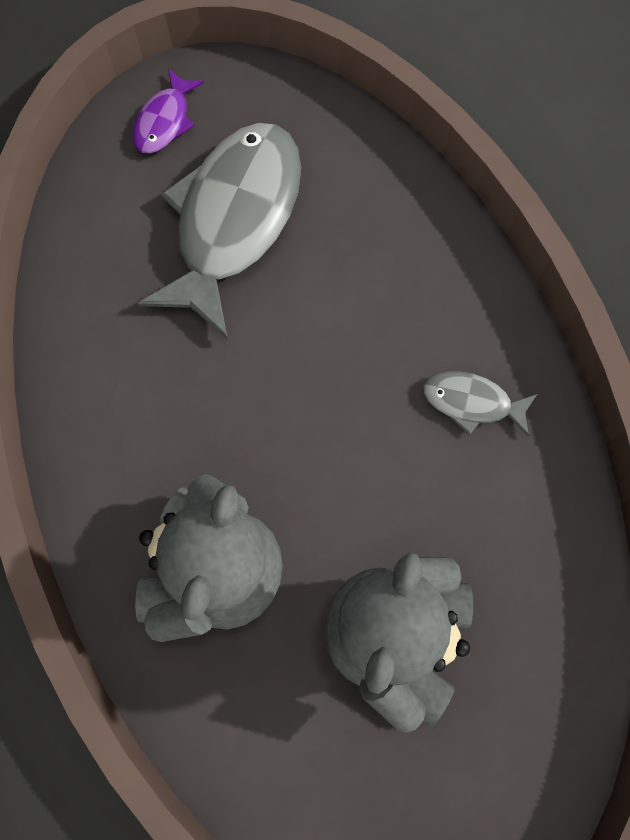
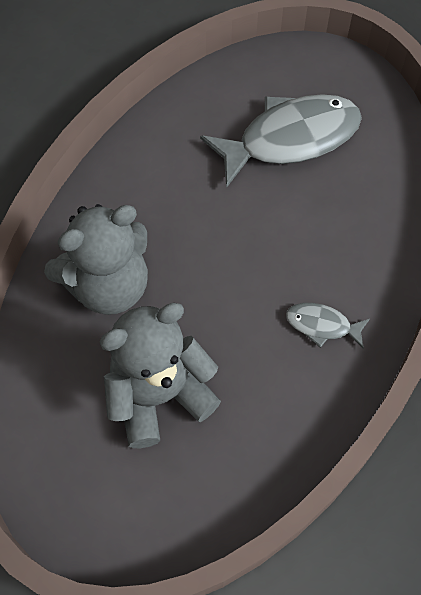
camera: 45 degrees right, 10 degrees down
(165, 121) = (305, 68): purple fish -> none
(472, 402) = (322, 325): grey fish -> grey fish turned 45 degrees counterclockwise

